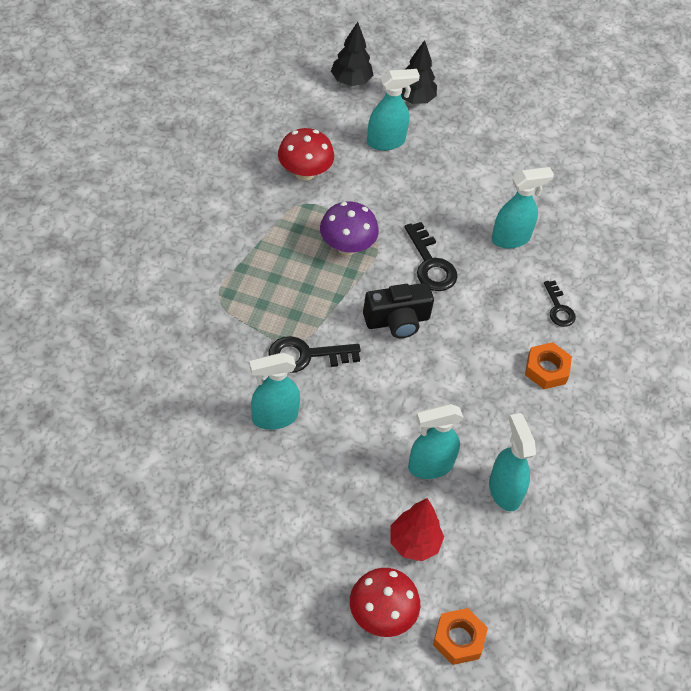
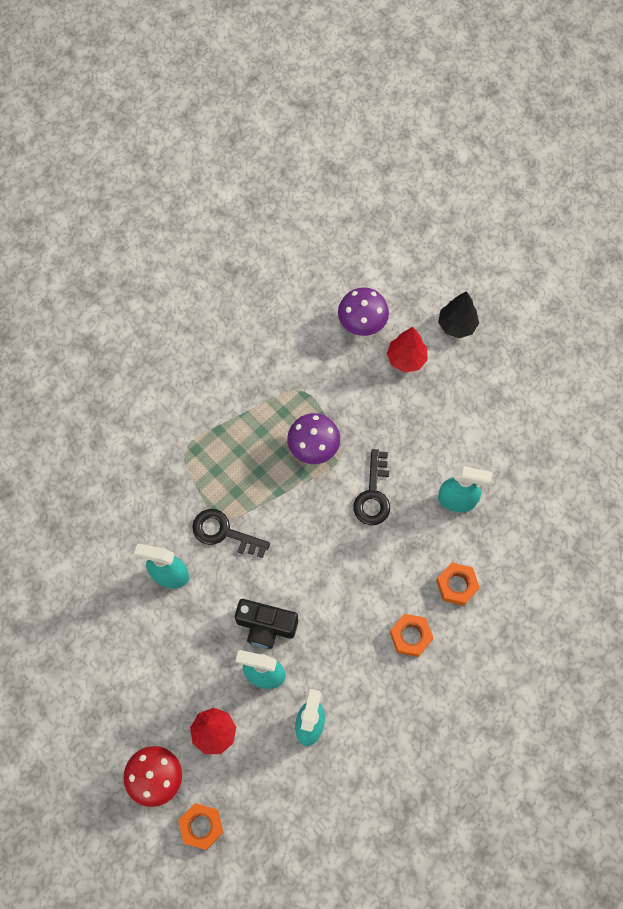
camera: 35 degrees right, 15 degrees up
(304, 172) = (319, 361): red mushroom -> none
(325, 127) = (362, 323): none -> purple mushroom
(351, 81) = (411, 284): black tree -> none
(386, 141) = (406, 359): turquoise spray bottle -> red tree
(397, 321) = (314, 535): black camera -> black camera (266, 626)
(559, 308) = (457, 585): black key -> orange nut

